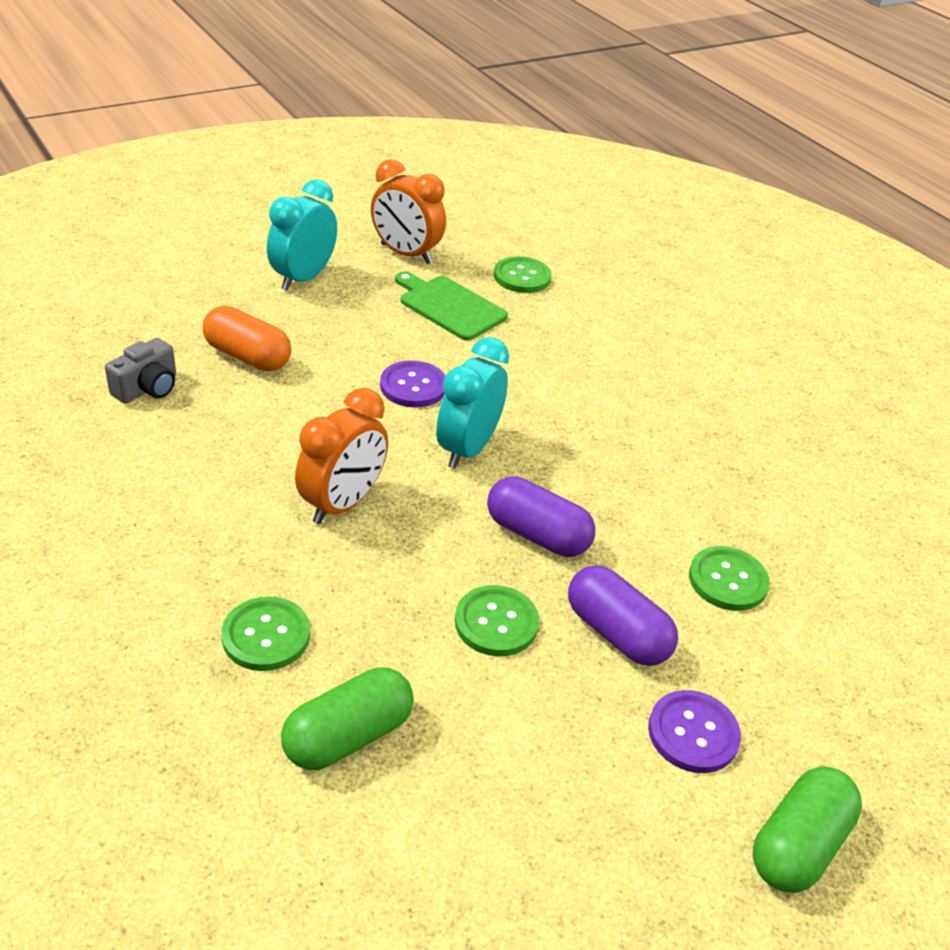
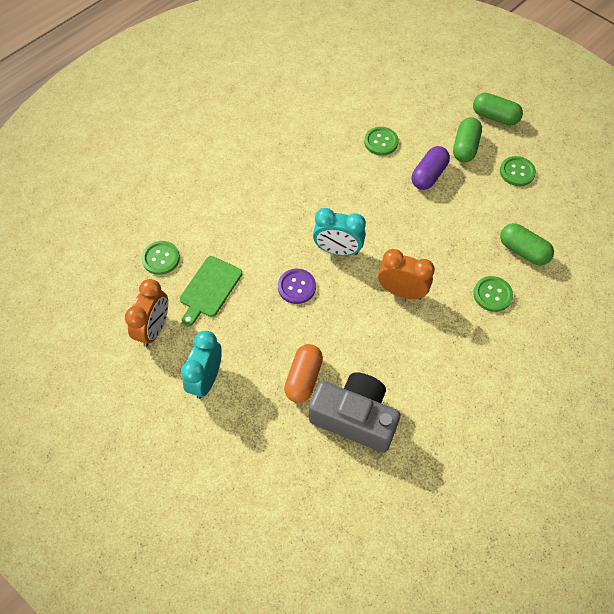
camera: 100 degrees left, 20 degrees up
(147, 388) = (354, 418): grey camera -> grey camera, size x2.05
(303, 278) = (206, 379): turquoise clock -> turquoise clock turned 90 degrees clockwise
(496, 623) = (444, 216): green button -> green button (517, 172)
(537, 535) = (385, 211): purple capsule -> none
(693, 733) = (465, 147): purple button -> green capsule

